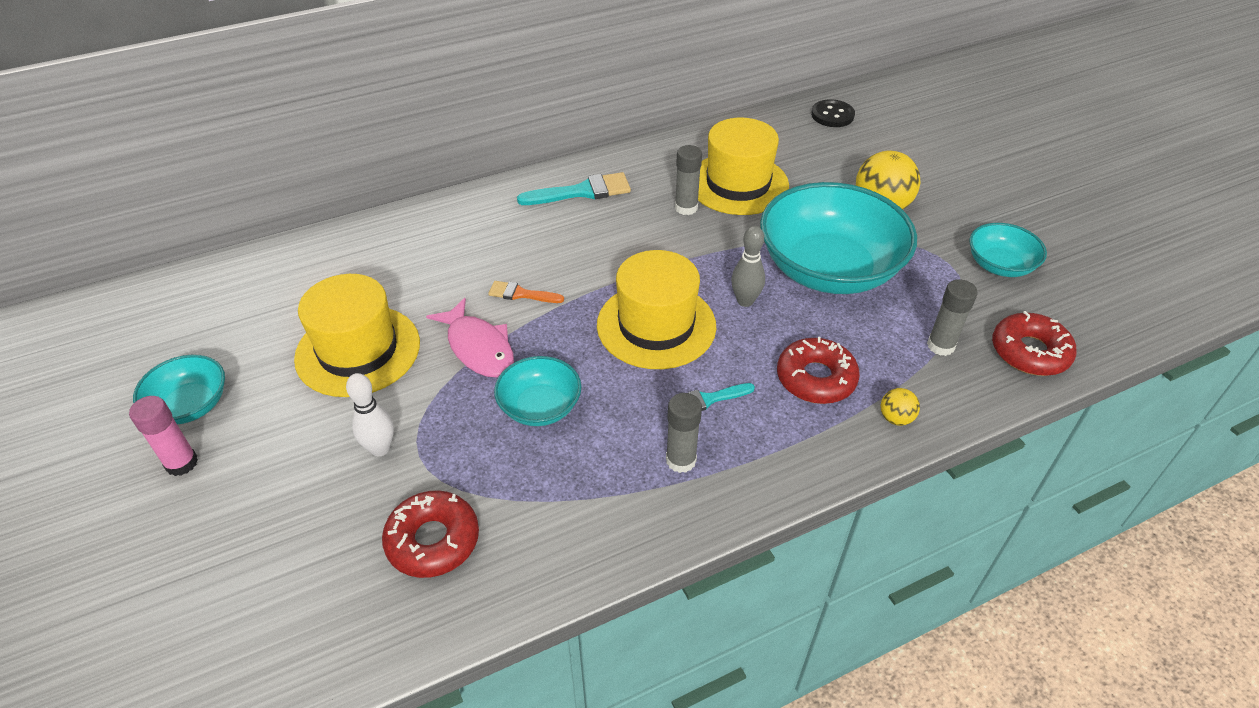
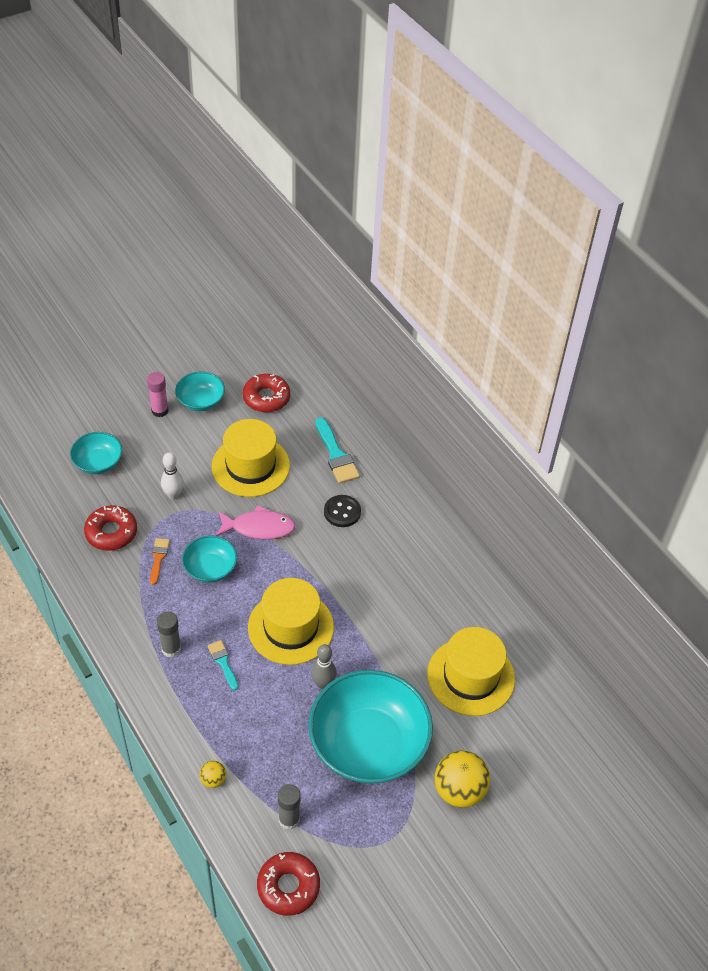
camera: 80 degrees right, 5 degrees up
(478, 347) = (259, 527): pink fish -> pink fish turned 135 degrees counterclockwise
(521, 294) = (313, 543): orange brush -> orange brush (158, 558)
(582, 192) = (437, 565): turquoise brush -> turquoise brush (336, 455)
(686, 208) = (430, 639): grey glue stick -> none
(816, 378) = (247, 729): red donut -> red donut (266, 398)
(832, 115) = (601, 757): black button -> black button (342, 512)
(999, 265) = (393, 881): turquoise bowl -> turquoise bowl (98, 462)

